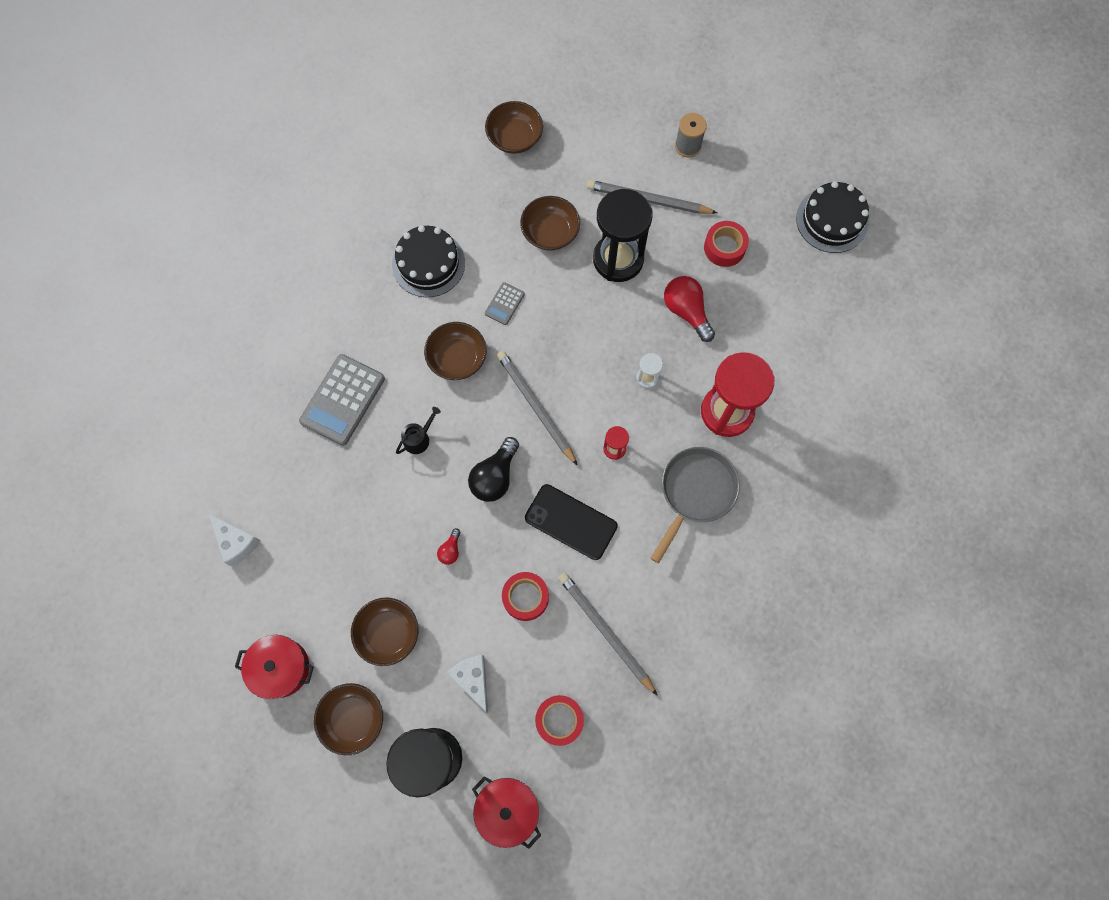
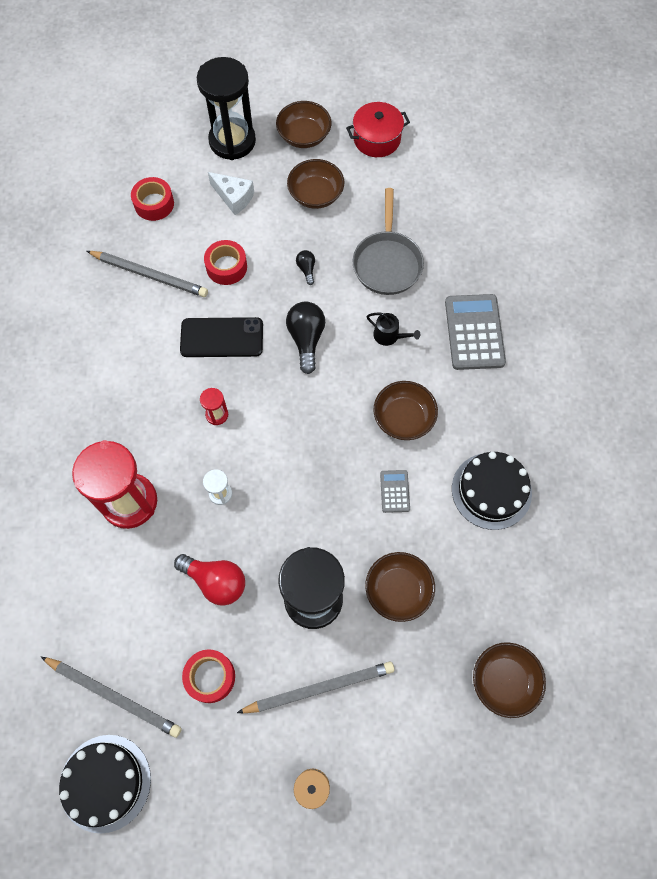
camera: 150 degrees right, 5 degrees down
(236, 542) = (472, 194): white cheese -> none
(419, 438) = (389, 336): black watering can -> black watering can turned 75 degrees counterclockwise
(450, 550) = (306, 269): red light bulb -> black light bulb
(507, 809) = (161, 138): red pot -> none
(535, 407) = (307, 413): grey pencil -> grey pencil (114, 696)
(695, 492) = (126, 415): grey pan -> grey pan (387, 262)

